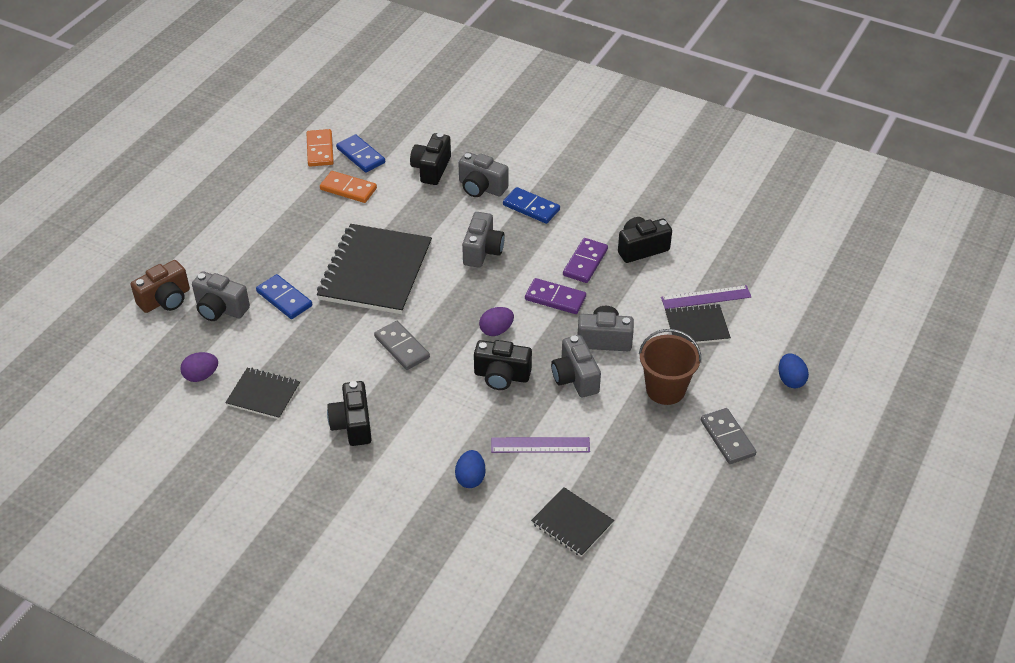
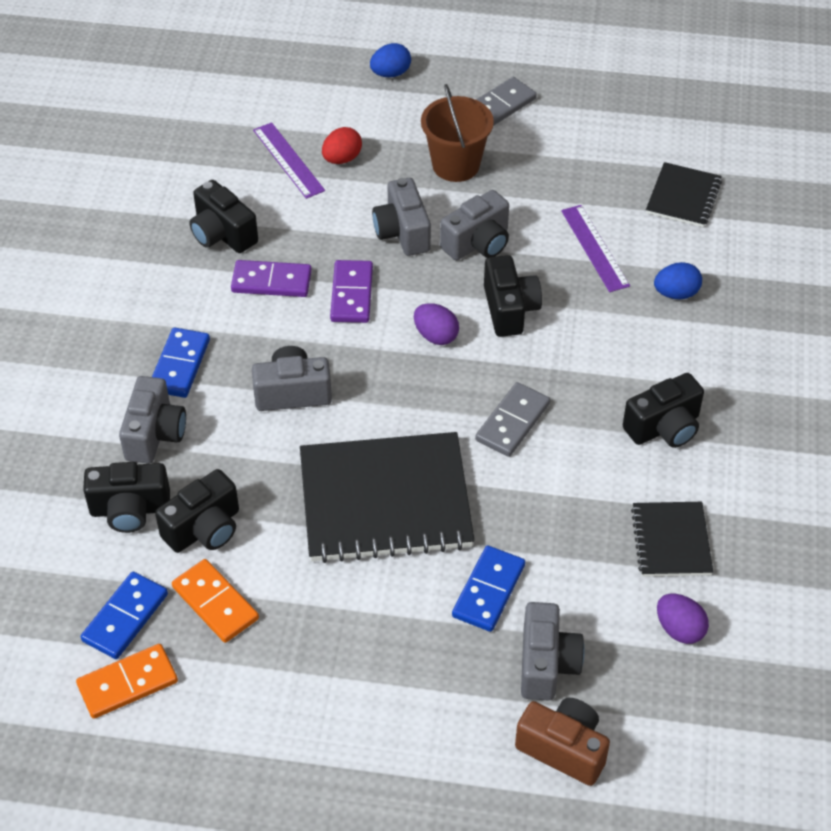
camera: 110 degrees left, 5 degrees up
(348, 189) = (215, 603): orange domino -> orange domino turned 45 degrees counterclockwise
(401, 194) = (204, 529): none -> black camera
(697, 326) = (342, 159): black notebook -> red egg

